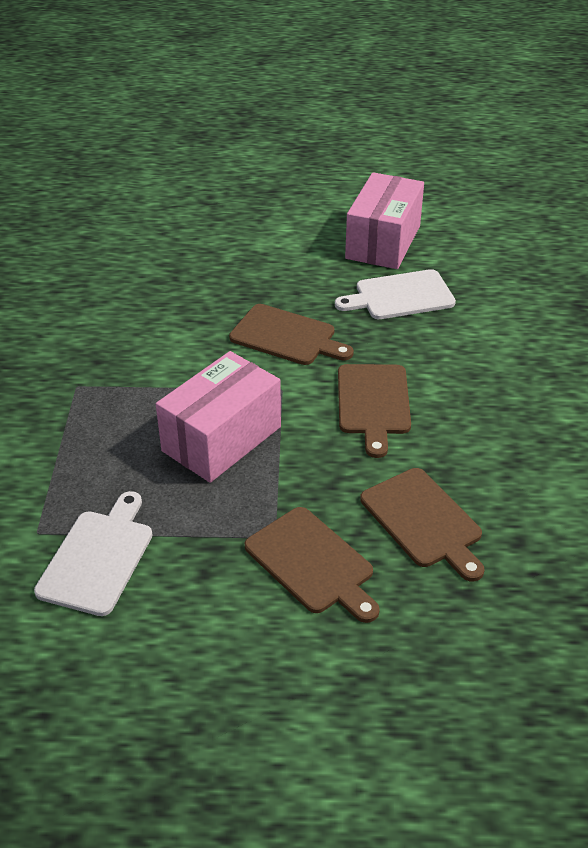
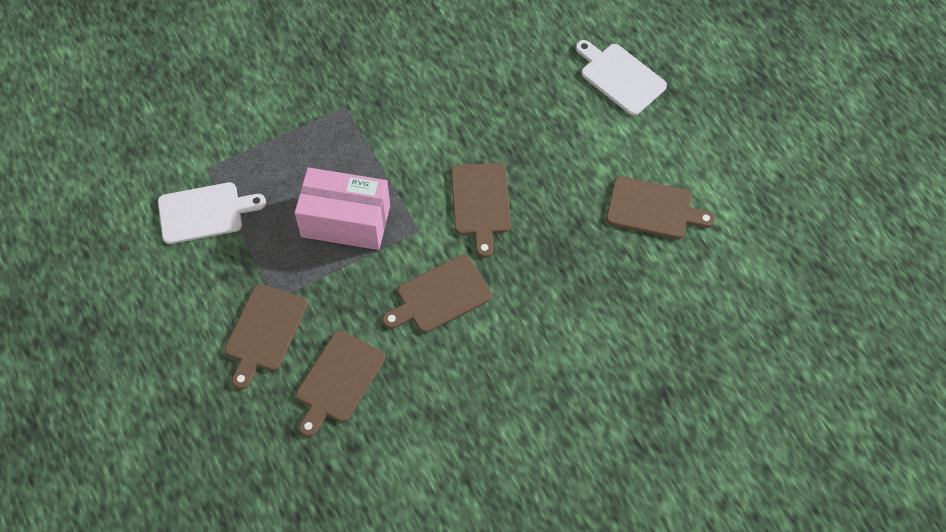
camera: 60 degrees right, 20 degrees up
(383, 242) = (653, 209): pink box -> brown cutting board
(400, 296) = (584, 255): white cutting board -> white cutting board (620, 77)

